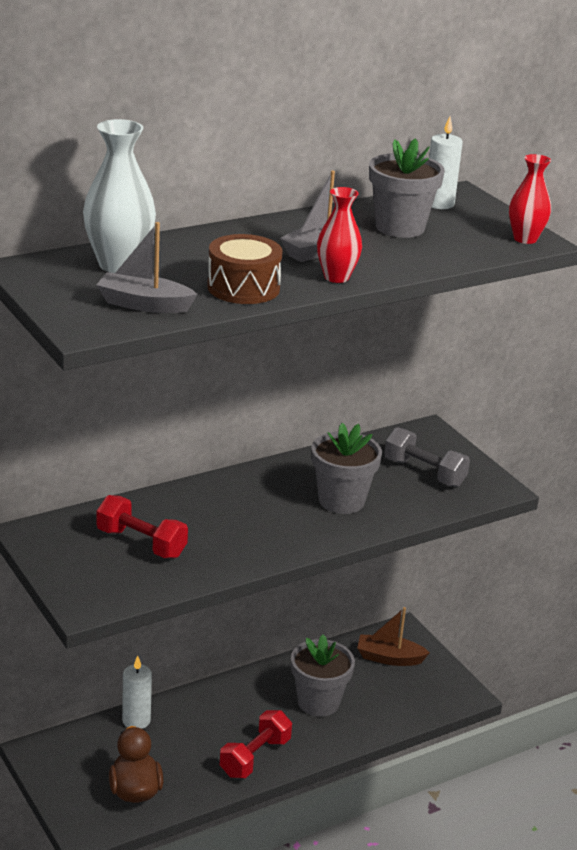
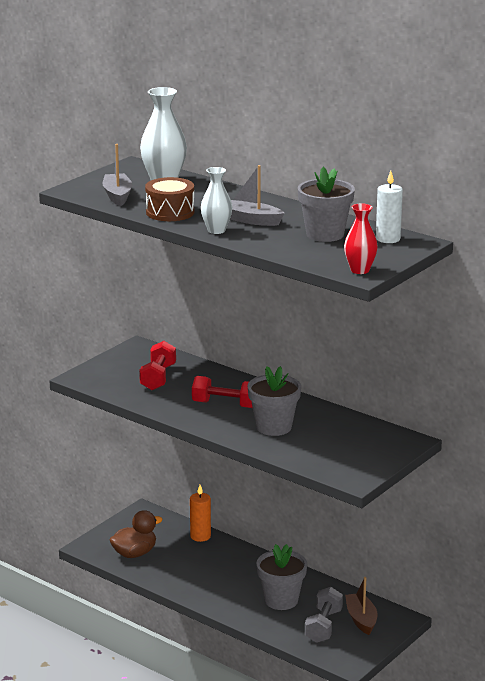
camera: 70 degrees right, 5 degrees down
(136, 720) = (200, 536): white candle -> orange candle
(255, 757) = (201, 589): red dumbbell -> red dumbbell (225, 405)
(336, 277) = (216, 230): red vase -> white vase
(424, 473) = (345, 449): grey dumbbell -> grey dumbbell (323, 626)

